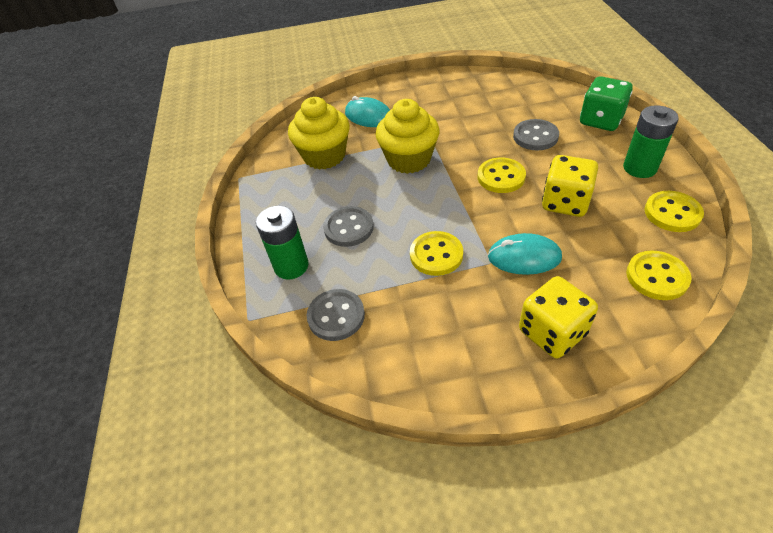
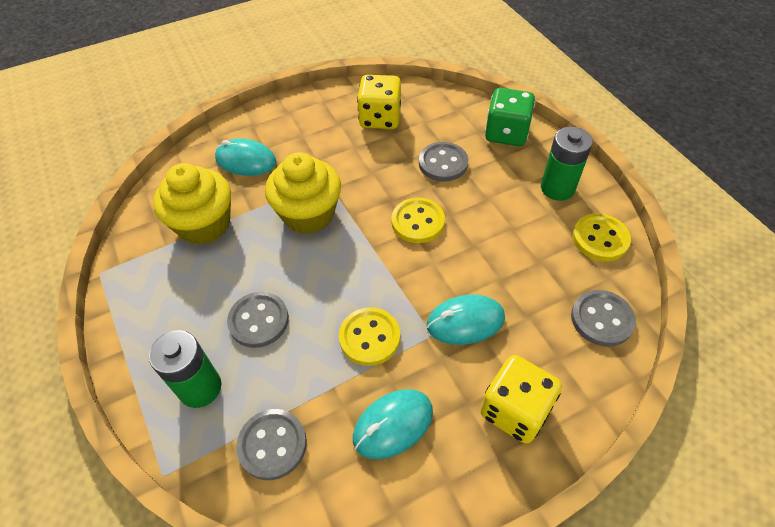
camera: 20 degrees left, 5 degrees up
(439, 322) = (393, 425): none -> turquoise mouse
(565, 202) = (492, 244): yellow dice -> yellow dice (380, 118)
(656, 277) = (601, 319): yellow button -> grey button

